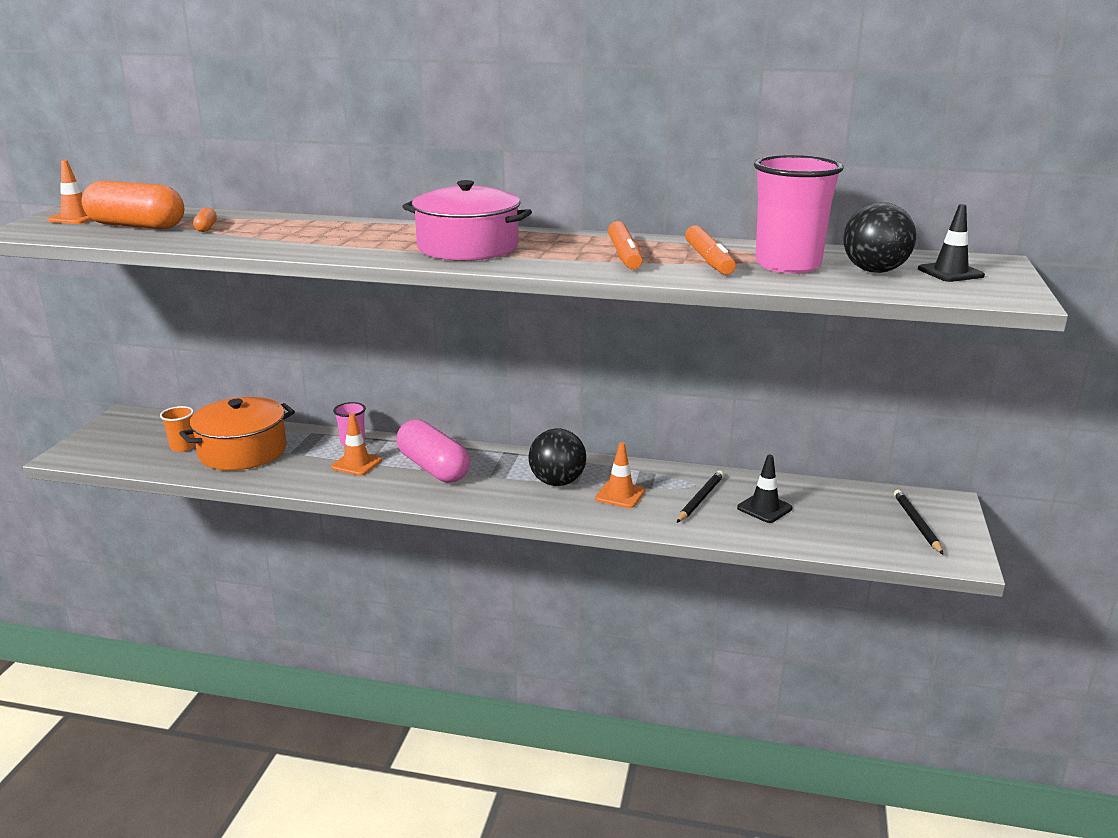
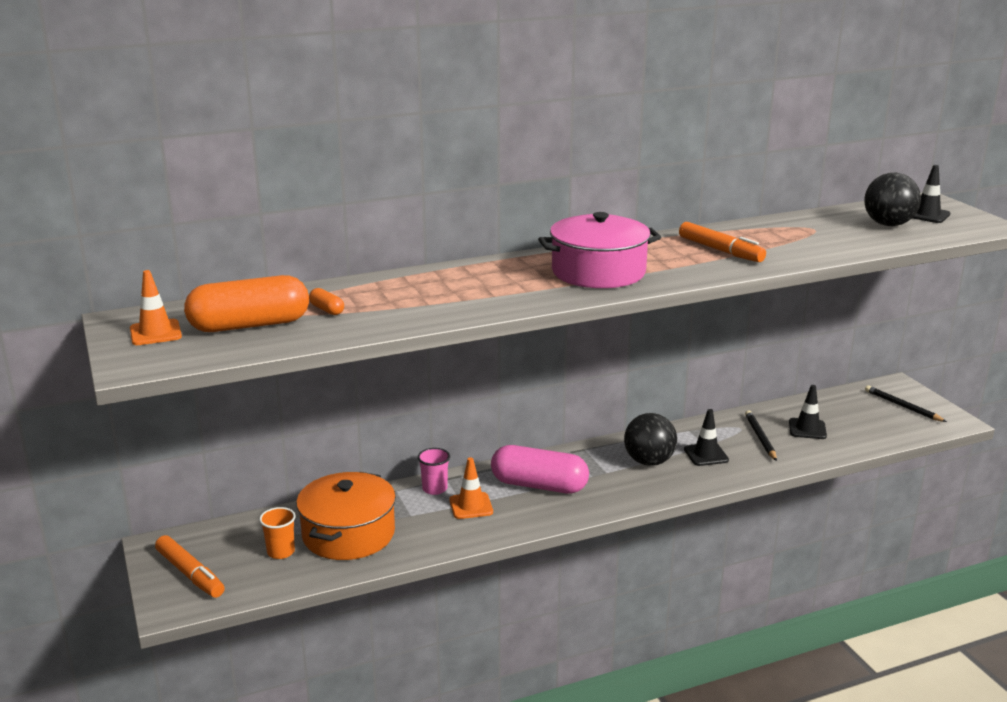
camera: 35 degrees left, 0 degrees up
(620, 495) = (706, 455): orange traffic cone -> black traffic cone
(709, 260) = (780, 240): orange marker -> orange marker (190, 574)
(788, 265) = (833, 232): pink cup -> none

